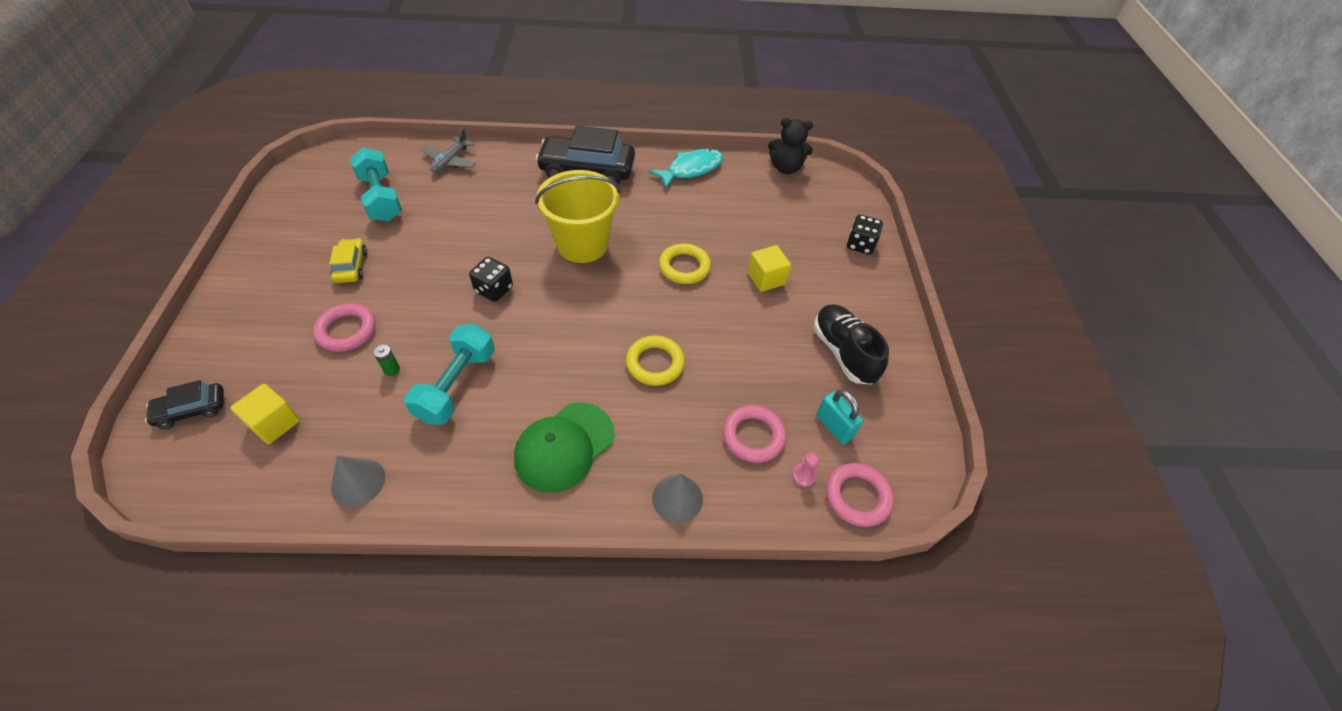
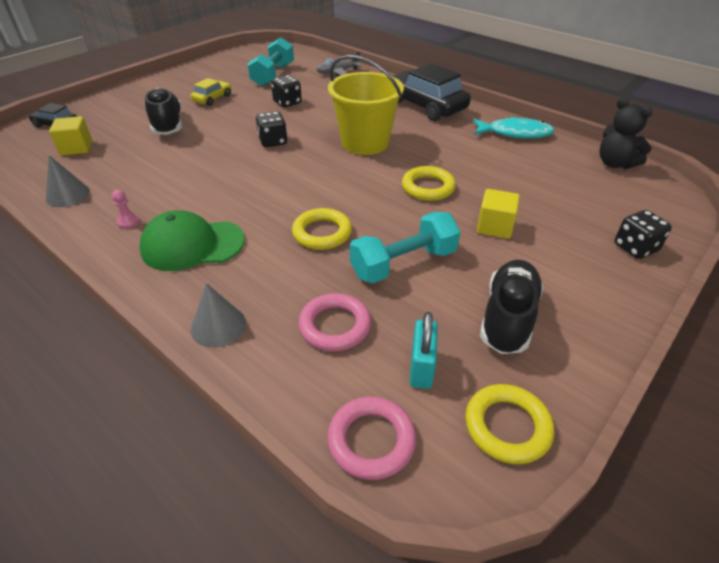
camera: 45 degrees right, 10 degrees down
(347, 330) = (168, 125): pink ring -> black shoe
(392, 369) = (161, 153): green battery -> none
(447, 231) = (287, 103): none -> black dice
(457, 385) = (182, 177): turquoise dumbbell -> turquoise dumbbell (404, 263)
(803, 476) = (340, 385): pink pawn -> pink pawn (128, 222)
(910, 430) = (507, 426): none -> yellow ring

